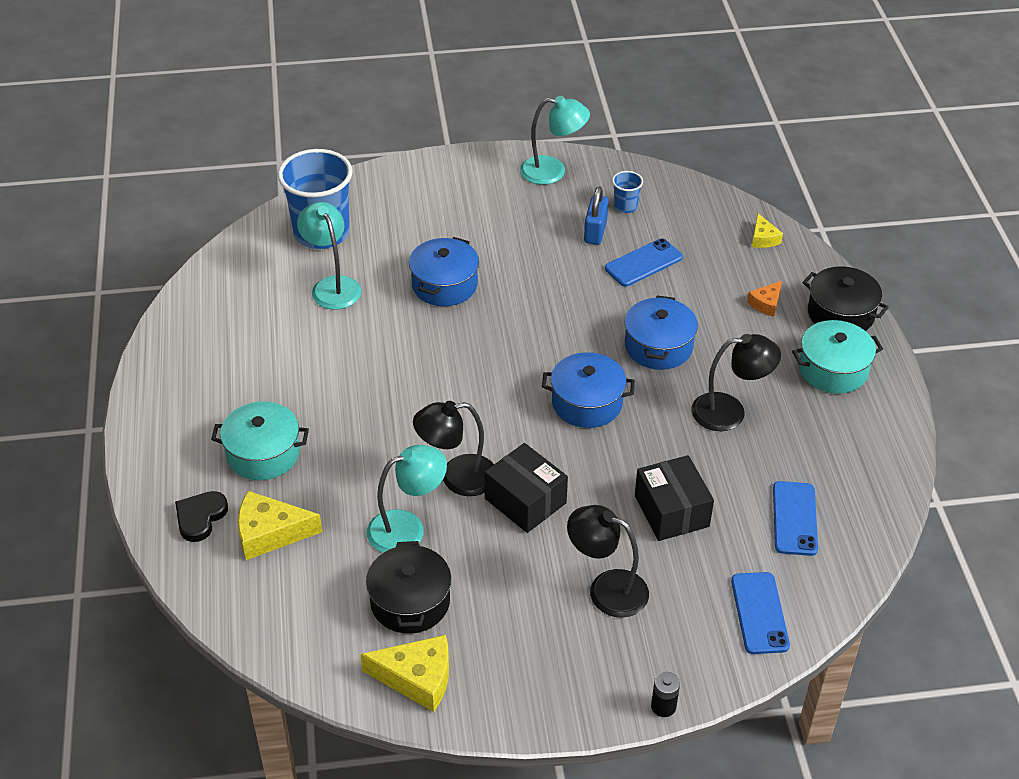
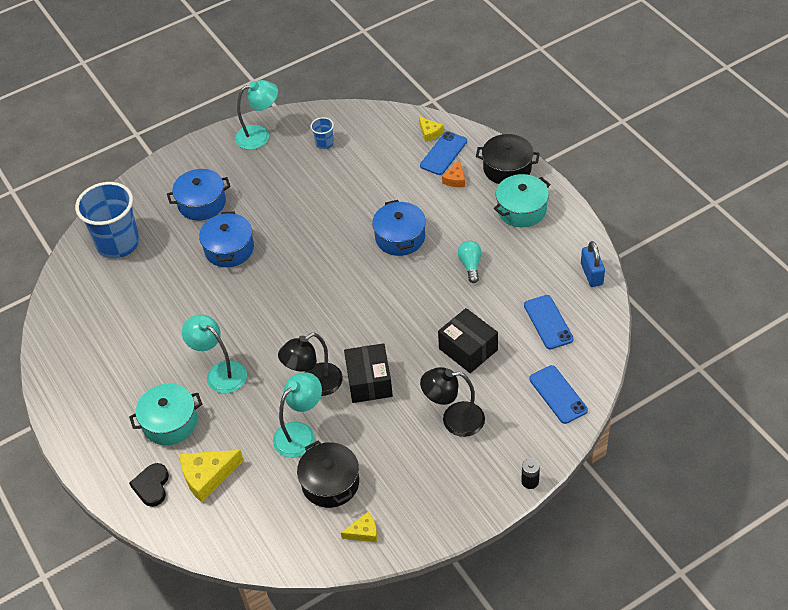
camera: 20 degrees left, 5 degrees up
(332, 286) = (149, 280): turquoise lamp -> turquoise lamp (220, 372)
(417, 678) = (363, 532): yellow cheese -> yellow cheese, size x0.56
(525, 501) = (369, 382): black box -> black box turned 60 degrees clockwise
(587, 403) = (373, 296): blue pot -> blue pot (202, 203)
(595, 232) = (313, 170): blue padlock -> blue padlock (591, 274)
(643, 263) = (358, 181): blue phone -> blue phone (443, 153)
(730, 412) = (470, 265): black lamp -> turquoise light bulb

